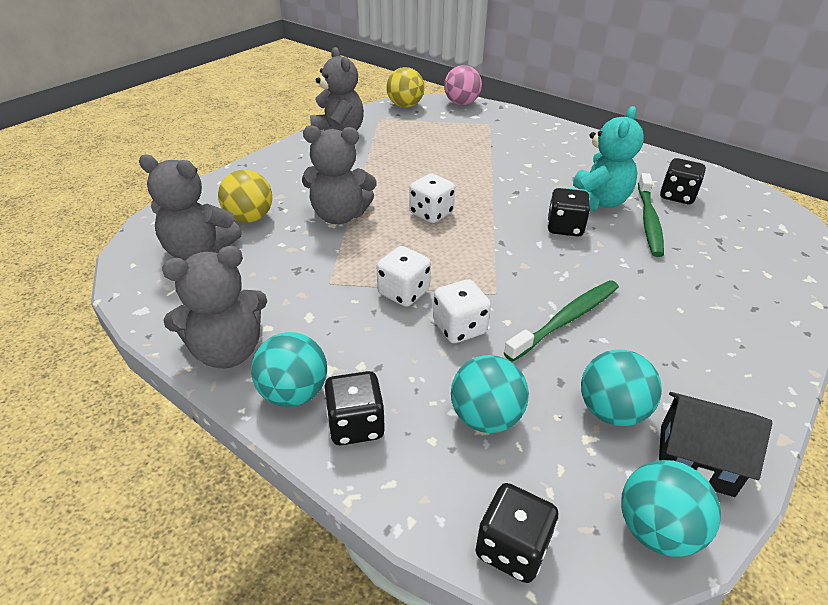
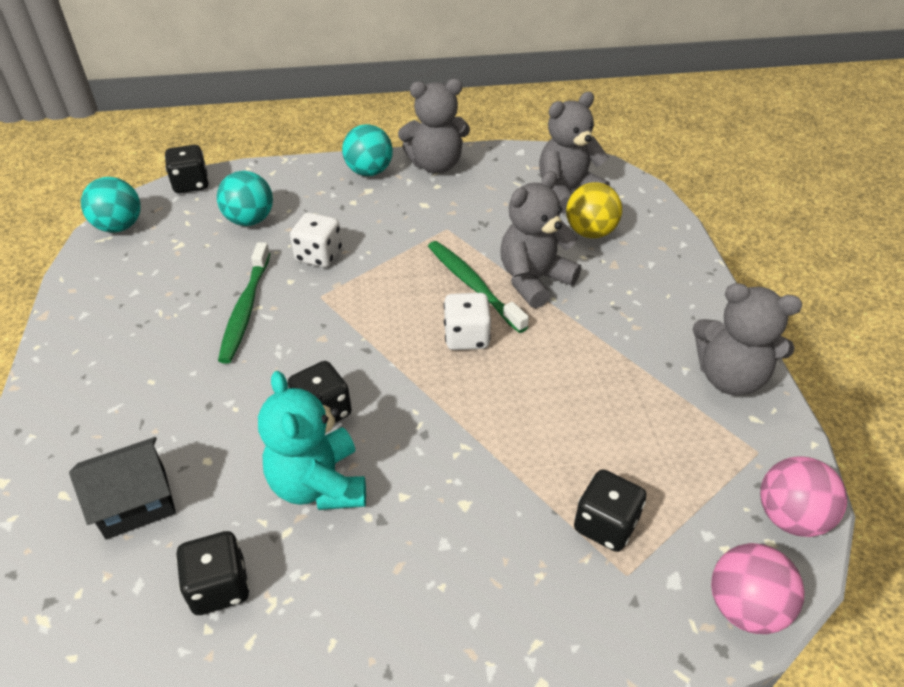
camera: 135 degrees right, 5 degrees up
(228, 351) = (436, 165): grey teddy bear -> grey teddy bear turned 120 degrees counterclockwise
(356, 425) = (317, 179): black dice -> black dice (605, 525)
(403, 292) = (387, 254): white dice -> none
(405, 106) = (790, 517): yellow ball -> pink ball
(611, 411) = (172, 266): turquoise ball -> none
(649, 221) = (235, 495): green toothbrush -> green toothbrush (473, 285)
(696, 460) = (105, 269): black house -> black house (136, 503)

